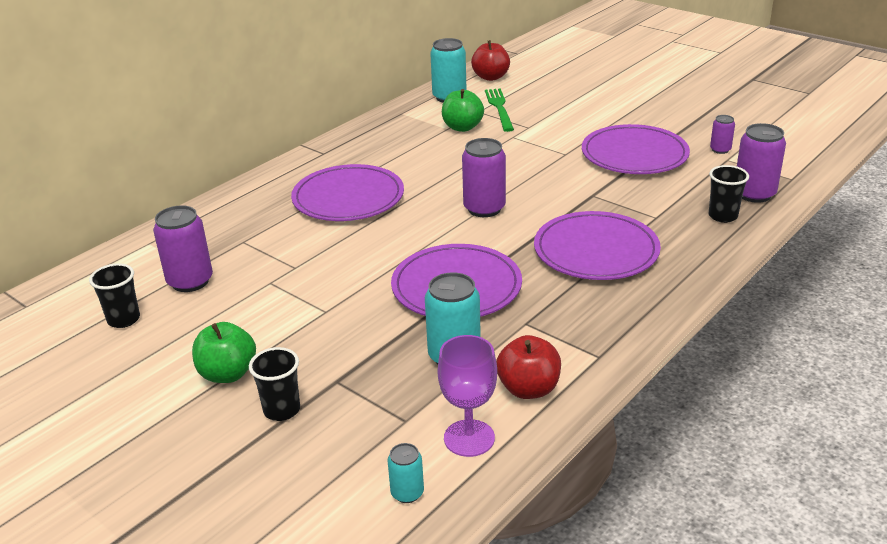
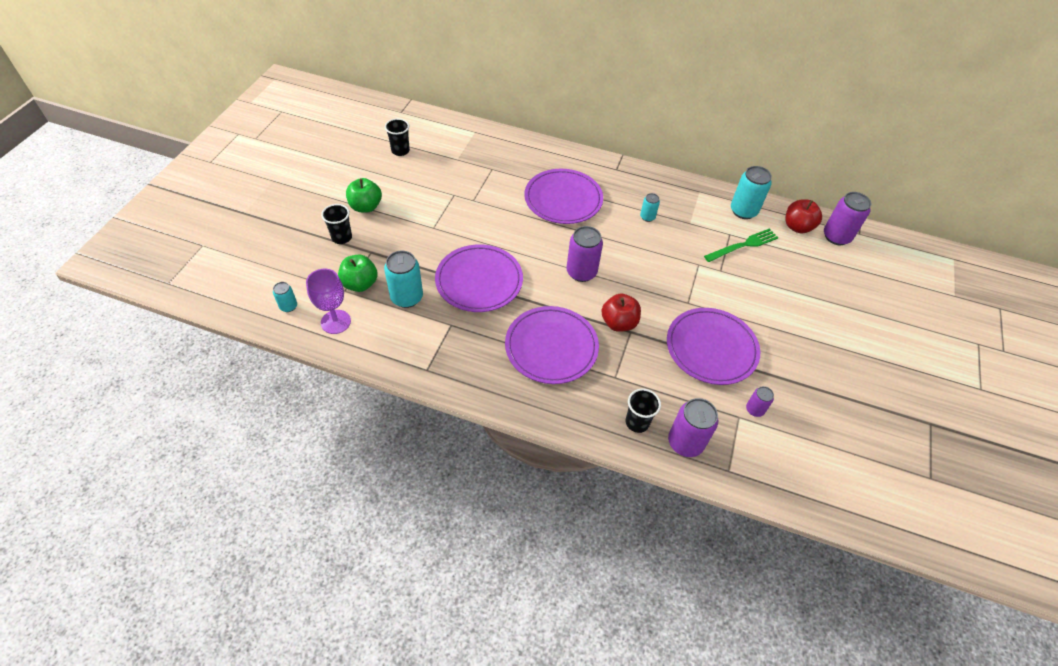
camera: 65 degrees right, 20 degrees up
(190, 281) = (443, 162): purple can -> purple can (836, 237)
(420, 150) = (647, 217): none -> turquoise can
(462, 127) = (696, 231): green apple -> green apple (360, 284)
(528, 389) = (385, 340): red apple -> red apple (619, 323)

